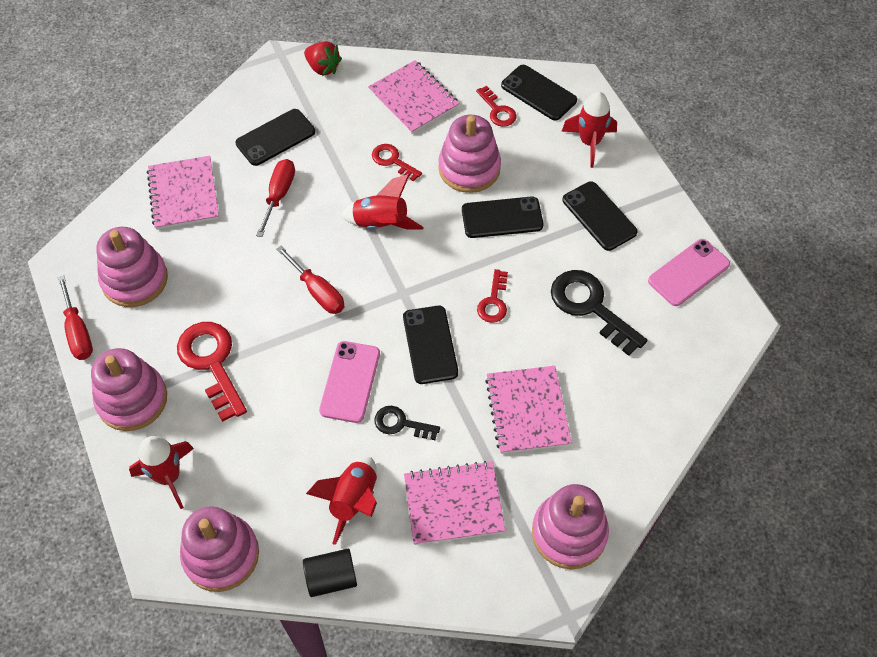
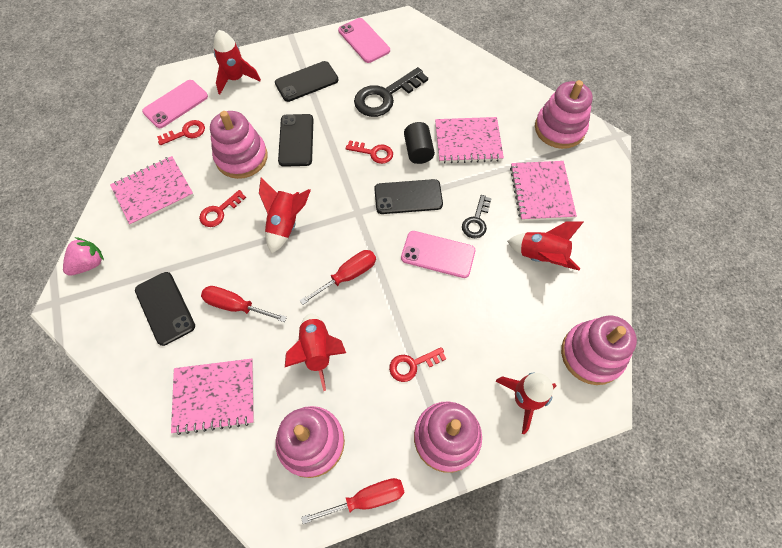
camera: 85 degrees left, 5 degrees up
(212, 362) = (412, 365): red key -> red key, size x0.56
(228, 273) = (317, 351): none -> red rocket
(323, 68) = (89, 264): red strawberry -> pink strawberry
(331, 578) = (603, 274): black cylinder -> black cylinder (418, 151)
(538, 93) = (175, 104): black phone -> pink phone

